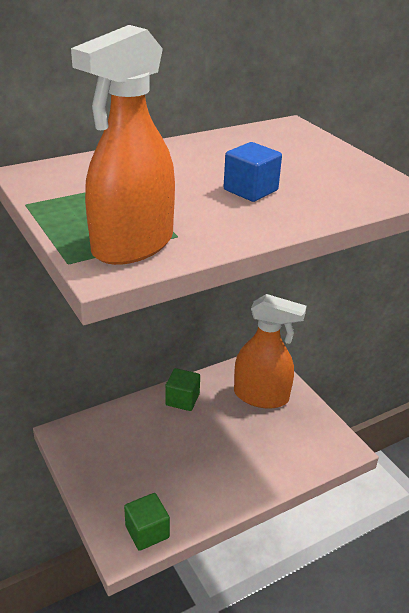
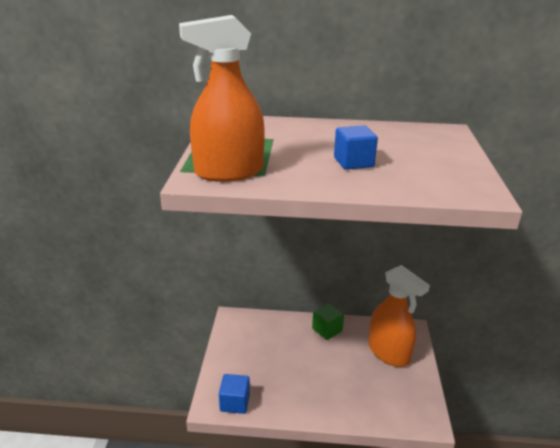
camera: 35 degrees right, 5 degrees down
(147, 532) = (235, 402): green cube -> blue cube

